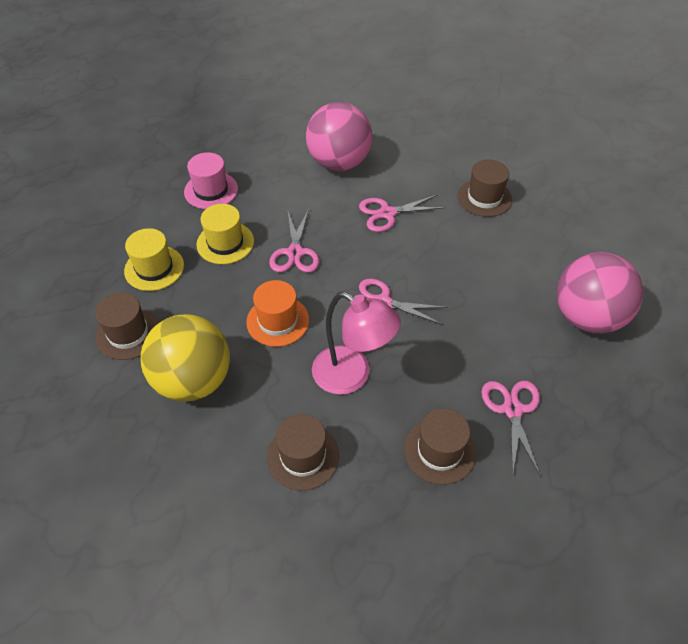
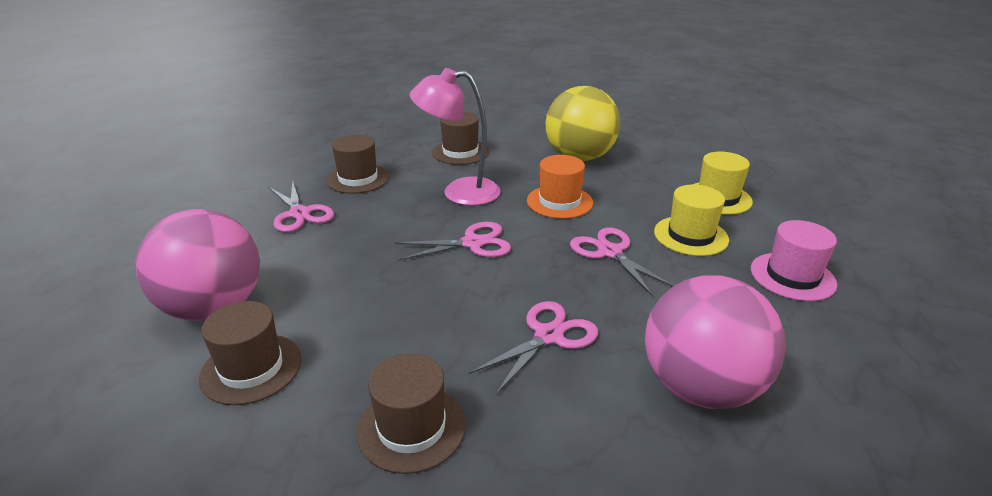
camera: 150 degrees right, 20 degrees down
(128, 333) = (664, 162): brown hat -> brown hat (251, 368)

